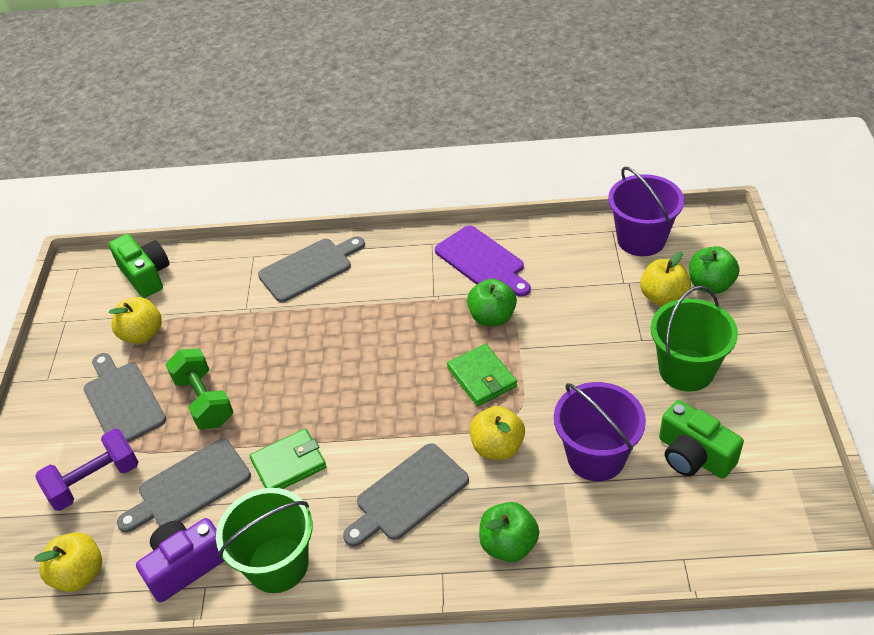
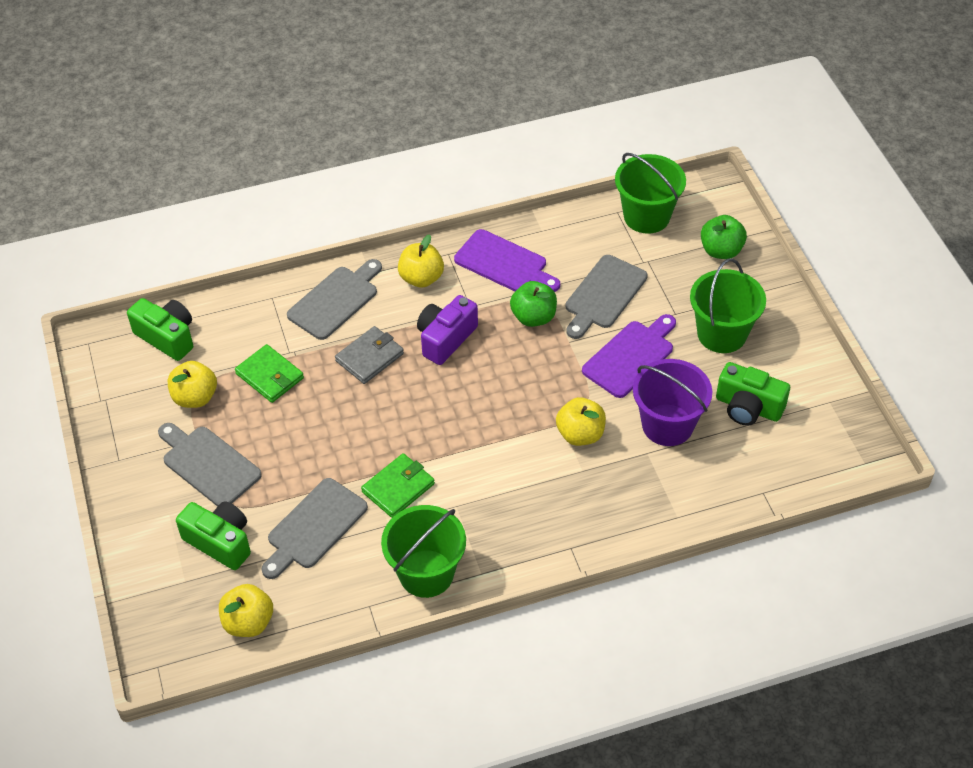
camera: 20 degrees left, 5 degrees up
(95, 481) = (220, 542): purple dumbbell -> green camera
(186, 566) = (344, 593): purple camera -> purple camera (445, 339)
(204, 401) = (290, 448): green dumbbell -> none
(317, 327) = (369, 357): none -> grey wallet
(408, 495) = (517, 491): grey cutting board -> grey cutting board (603, 295)
(481, 377) = (544, 375): green wallet -> green wallet (269, 376)
(508, 544) = (618, 513): green apple -> none
(579, 375) = (630, 356): none -> purple cutting board
(641, 239) = (646, 216): purple bucket -> green bucket
(663, 297) = (682, 270): yellow apple -> yellow apple (421, 278)

